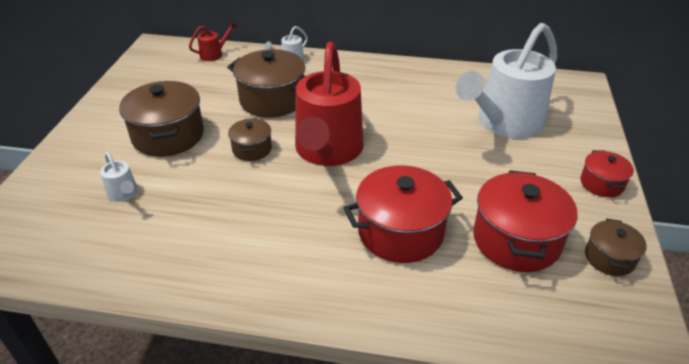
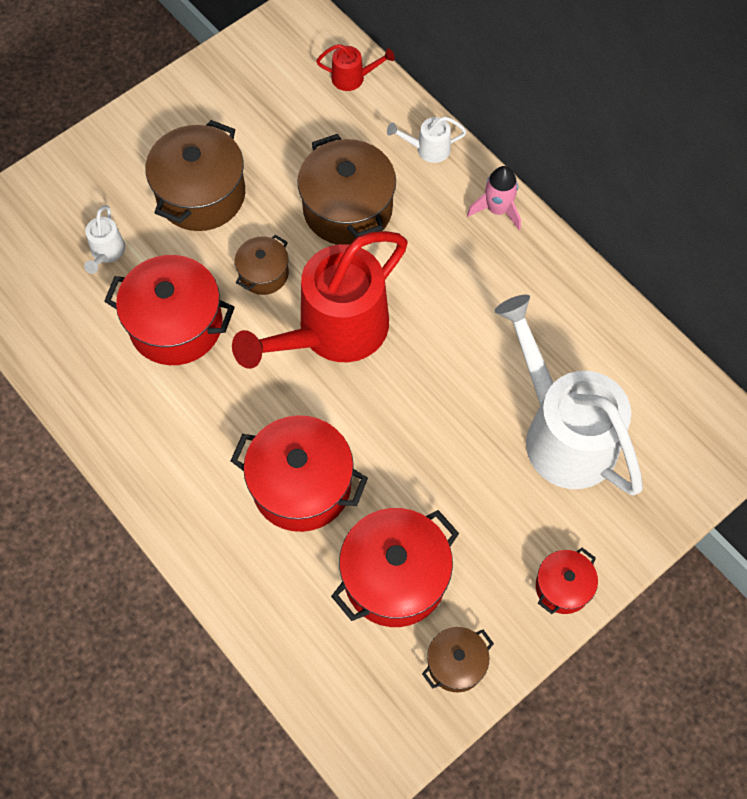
camera: 40 degrees right, 25 degrees up
(217, 202) = (176, 325): none -> red pot
(355, 64) = (497, 210): none -> pink rocket
(504, 124) = (561, 431): white watering can -> white watering can turned 60 degrees clockwise

